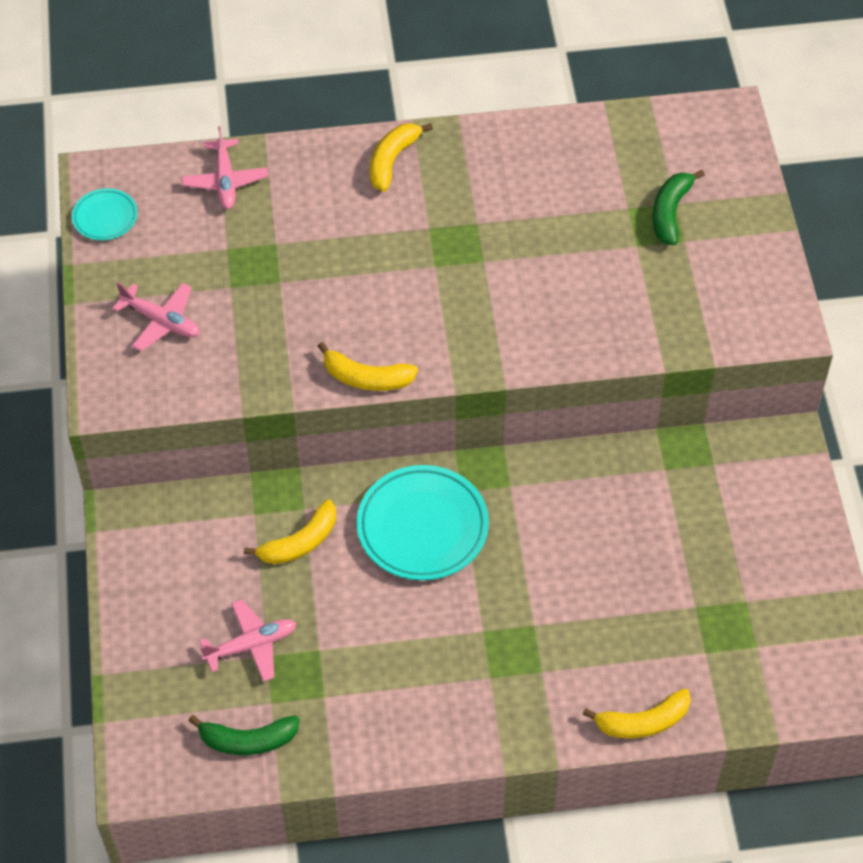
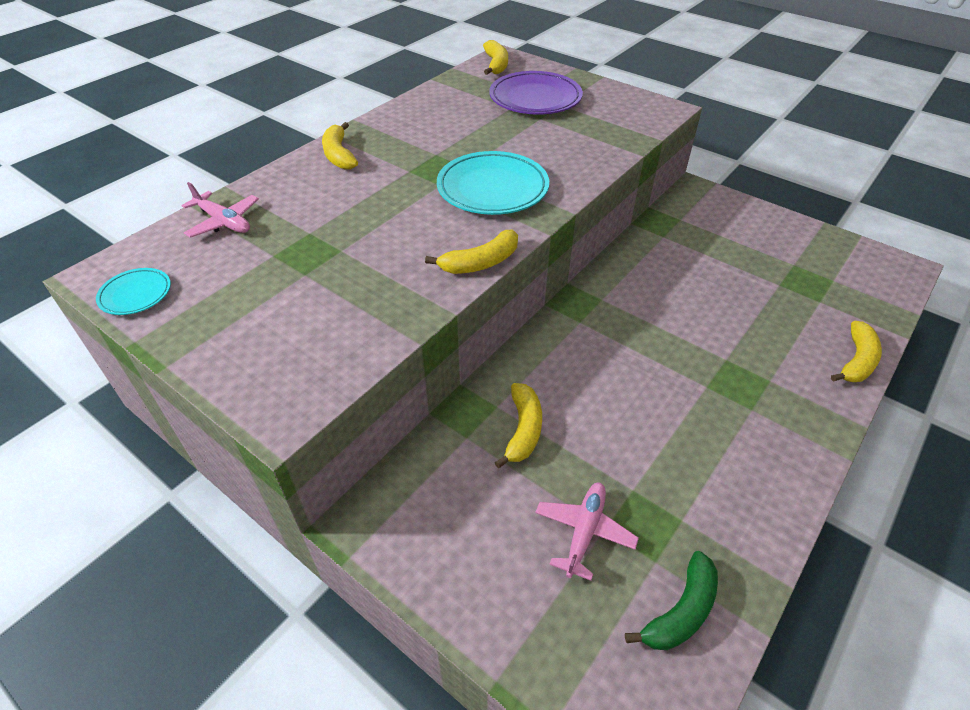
camera: 45 degrees left, 10 degrees down
(162, 321) = (270, 328): pink plane -> none
(422, 527) = (586, 357): turquoise plate -> turquoise plate (492, 189)
(670, 212) = (535, 99): green banana -> purple plate
(702, 125) = (496, 65): none -> yellow banana

